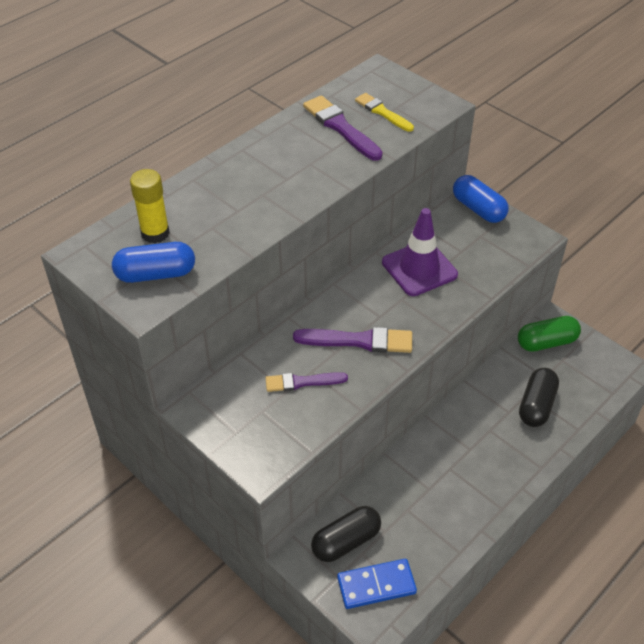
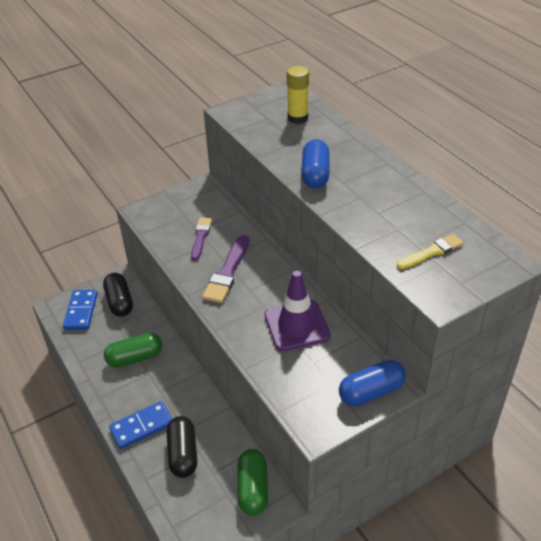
camera: 105 degrees right, 5 degrees down
(156, 274) = (256, 116): blue capsule -> blue capsule (315, 174)
(340, 127) = (410, 221): purple brush -> none
(432, 490) = (135, 358): none -> green capsule
(521, 451) = (142, 426): none -> blue domino
(536, 405) = (183, 454): black capsule -> black capsule turned 45 degrees clockwise

